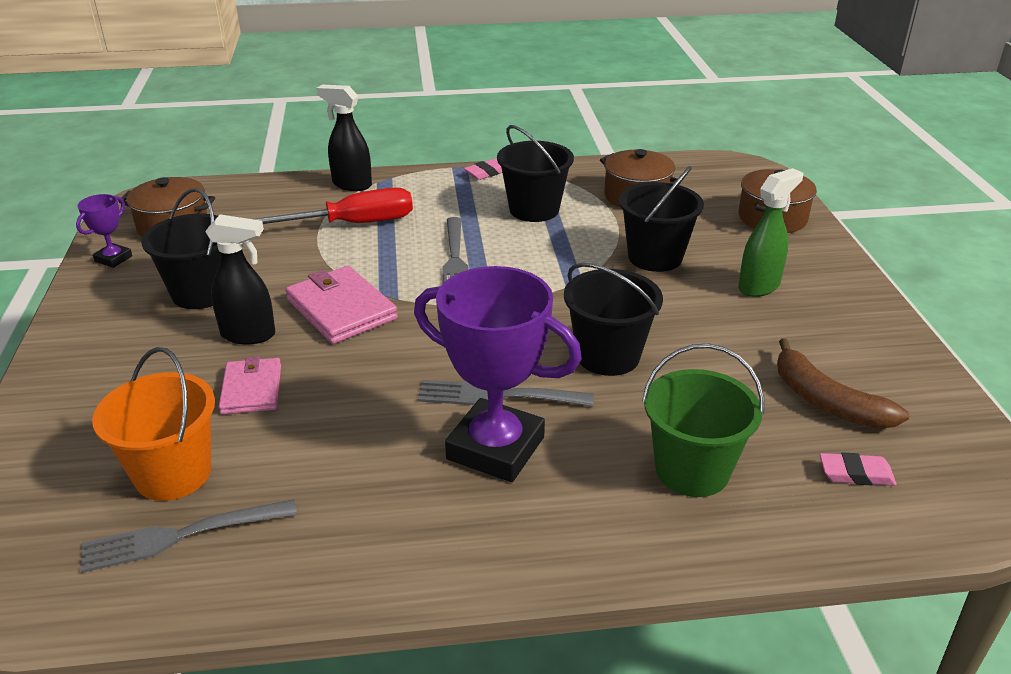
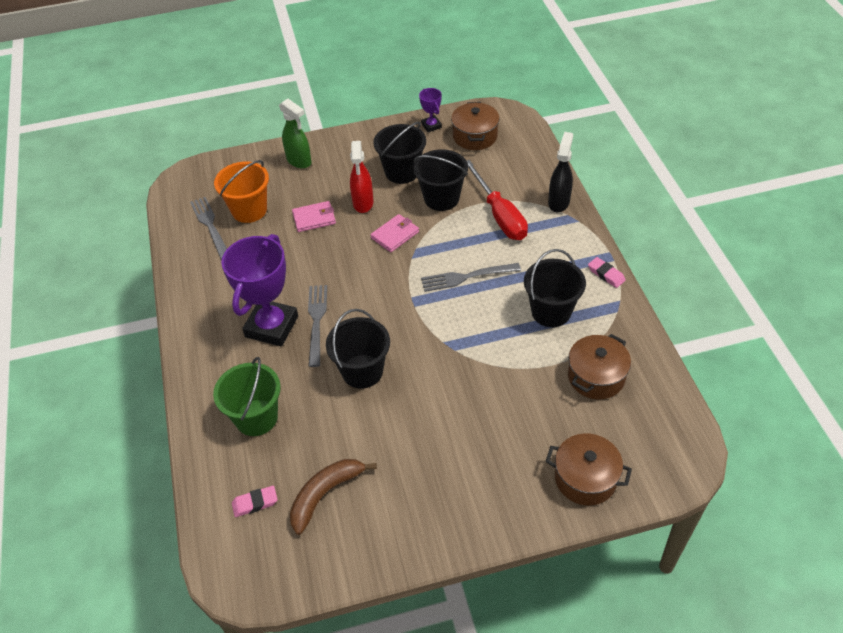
camera: 85 degrees right, 15 degrees up
(113, 259) = (431, 126): purple trophy -> purple trophy turned 45 degrees clockwise
(249, 335) = (363, 203): black spray bottle -> red spray bottle
(341, 309) = (395, 235): pink wallet -> pink wallet, size x0.65
(655, 257) = (495, 393): black bucket -> black bucket (441, 198)
(759, 286) = (466, 462): green spray bottle -> green spray bottle (299, 161)
(856, 474) = (255, 503): pink eraser -> pink eraser turned 75 degrees clockwise

